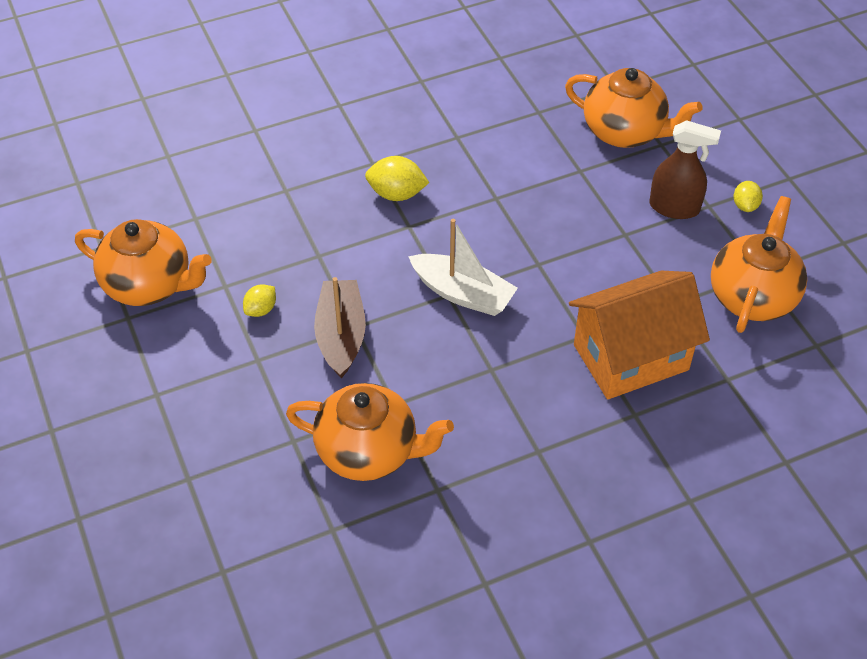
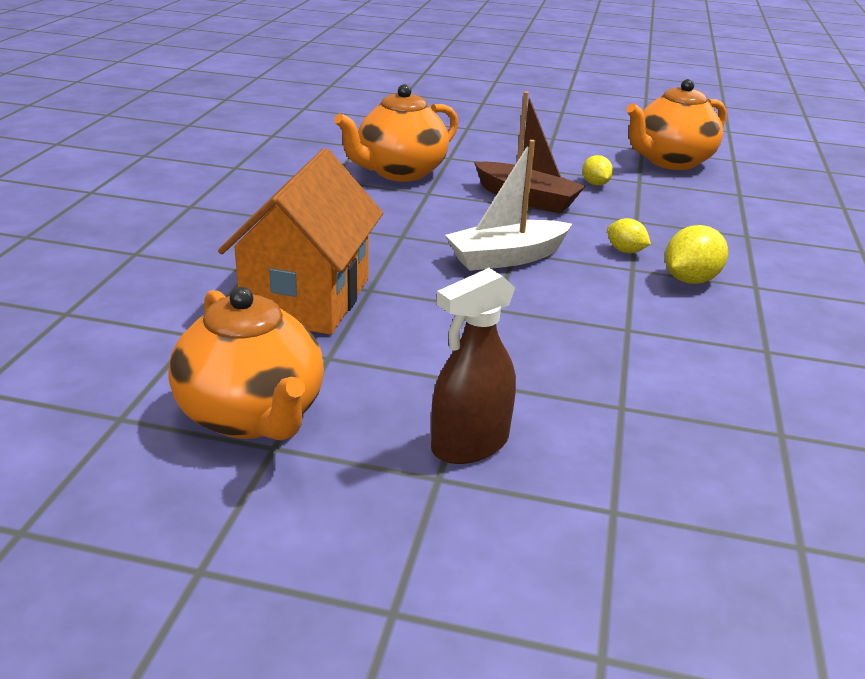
camera: 125 degrees right, 20 degrees down
(625, 132) = (672, 489): orange teapot -> none
(745, 205) = (396, 513): yellow lemon -> yellow lemon (625, 251)

